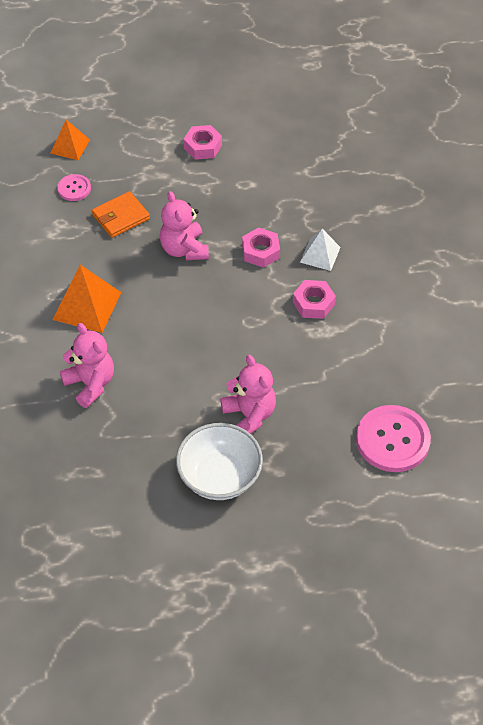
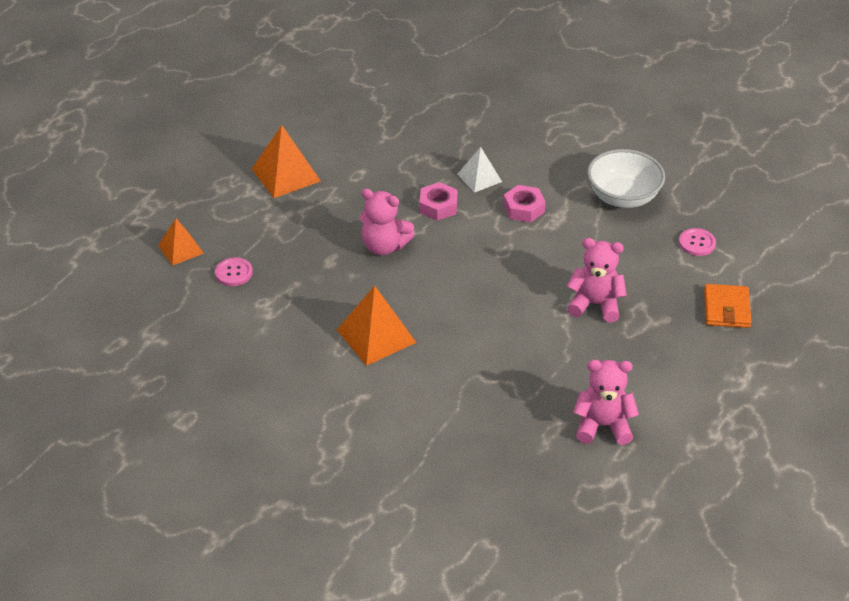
camera: 50 degrees left, 10 degrees down
(90, 384) = (463, 378): pink teddy bear -> pink teddy bear (603, 426)
(121, 217) = (302, 263): orange wallet -> orange wallet (726, 309)
(203, 146) = (286, 174): pink nut -> orange pyramid
(219, 476) = (637, 354): white bowl -> white bowl (623, 197)
(392, 440) = (697, 243): pink button -> pink button, size x0.52

